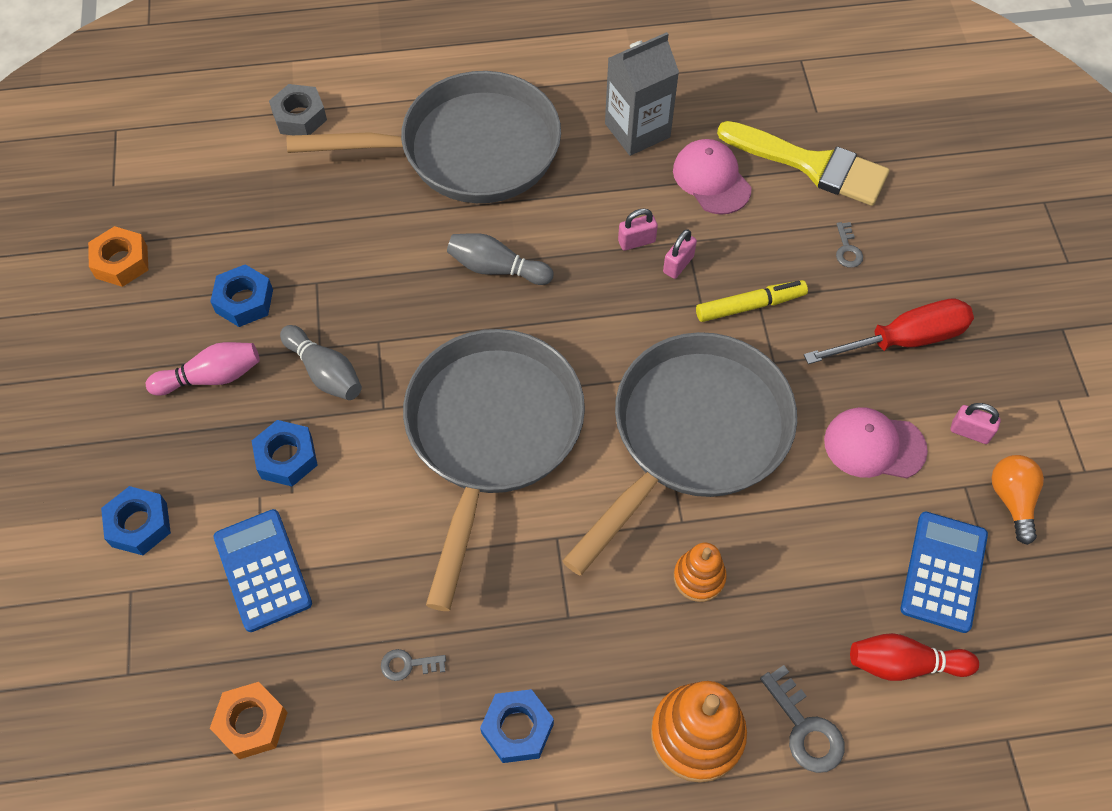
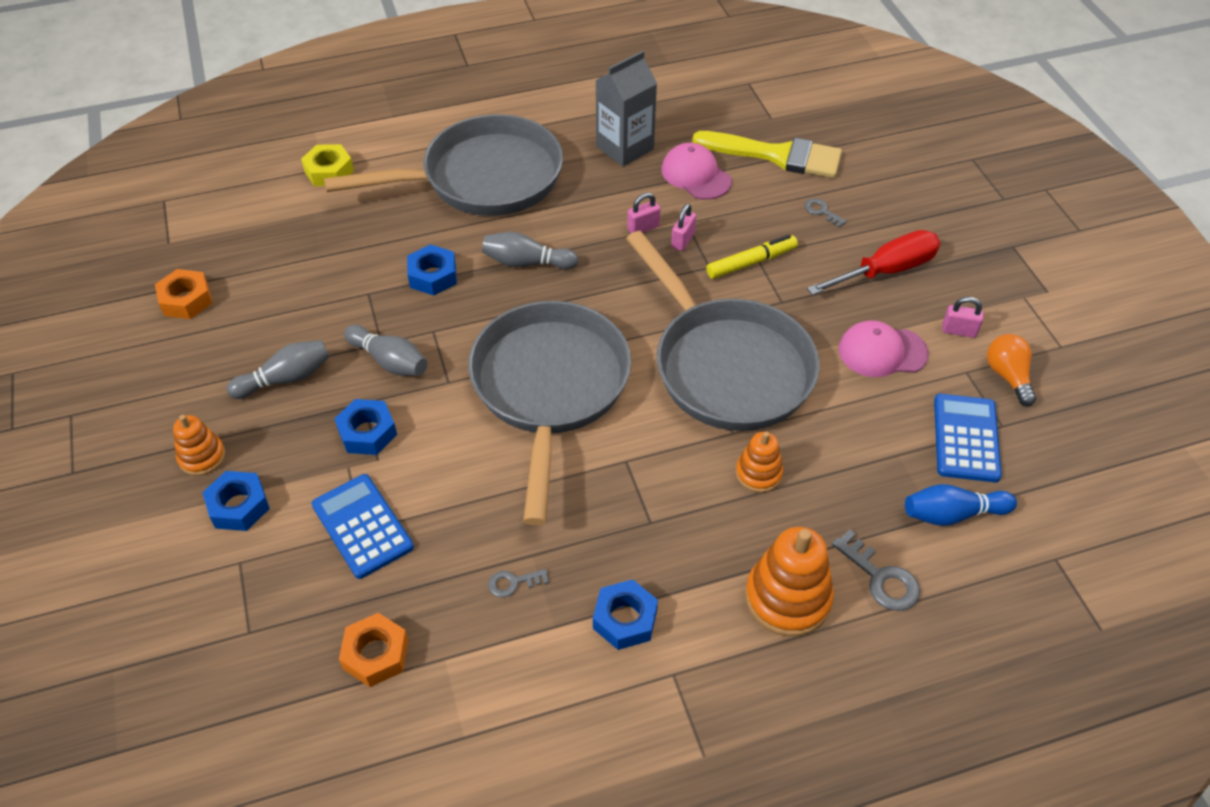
camera: 10 degrees left, 10 degrees down
(110, 459) = (202, 457): none -> orange stacking toy
(211, 377) = (285, 378): pink bowling pin -> grey bowling pin
(244, 301) = (305, 316): blue nut -> blue nut (433, 276)
(300, 116) = (329, 171): grey nut -> yellow nut
(693, 435) = (726, 365): grey pan -> grey pan turned 120 degrees clockwise
(847, 249) = (822, 212): grey key -> grey key turned 150 degrees clockwise
(904, 664) = (952, 514): red bowling pin -> blue bowling pin

